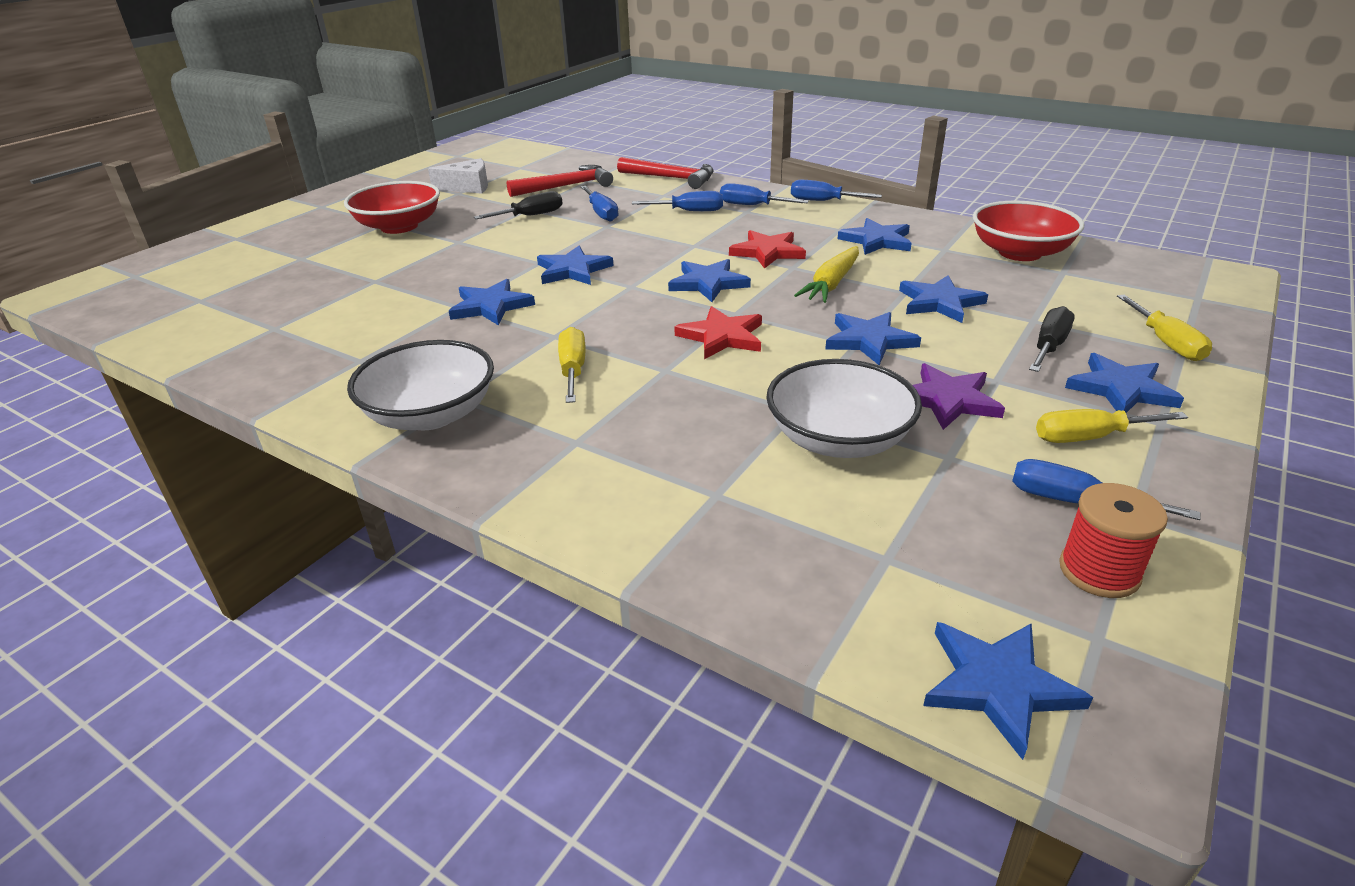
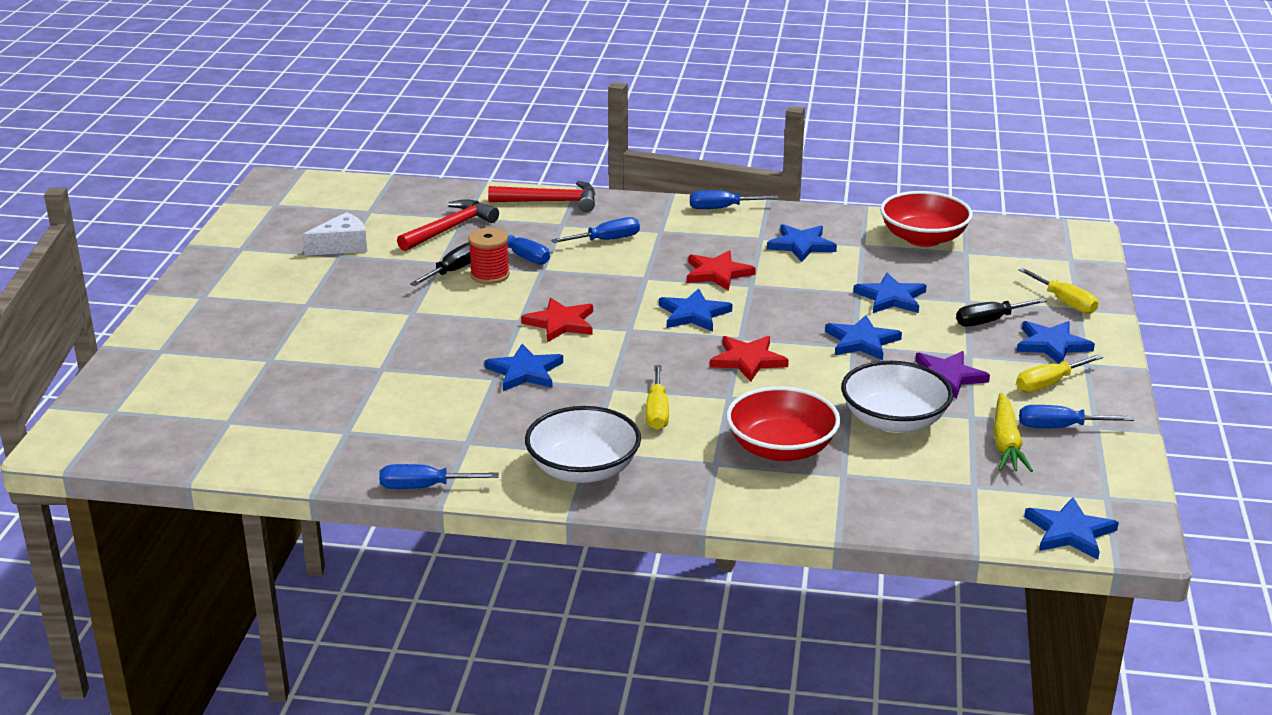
camera: 25 degrees left, 5 degrees down
(399, 226) = (327, 306): red bowl -> red bowl (781, 448)
(573, 270) = (561, 323): blue star -> red star
(573, 370) = (657, 412): yellow screwdriver -> yellow screwdriver turned 150 degrees counterclockwise
(752, 205) = (660, 224): blue screwdriver -> blue screwdriver (424, 487)
(831, 284) = (796, 296): yellow carrot -> yellow carrot (1006, 443)
(1049, 346) = (990, 321): black screwdriver -> black screwdriver turned 120 degrees counterclockwise
(1099, 571) = (1092, 463): red spool -> red spool (490, 275)

